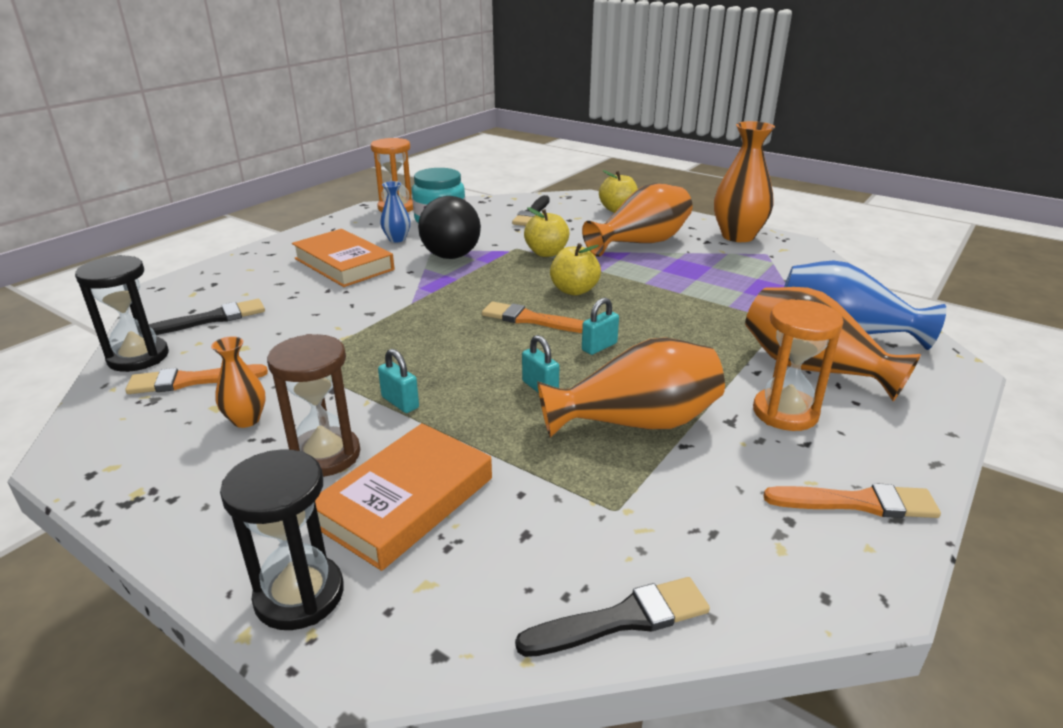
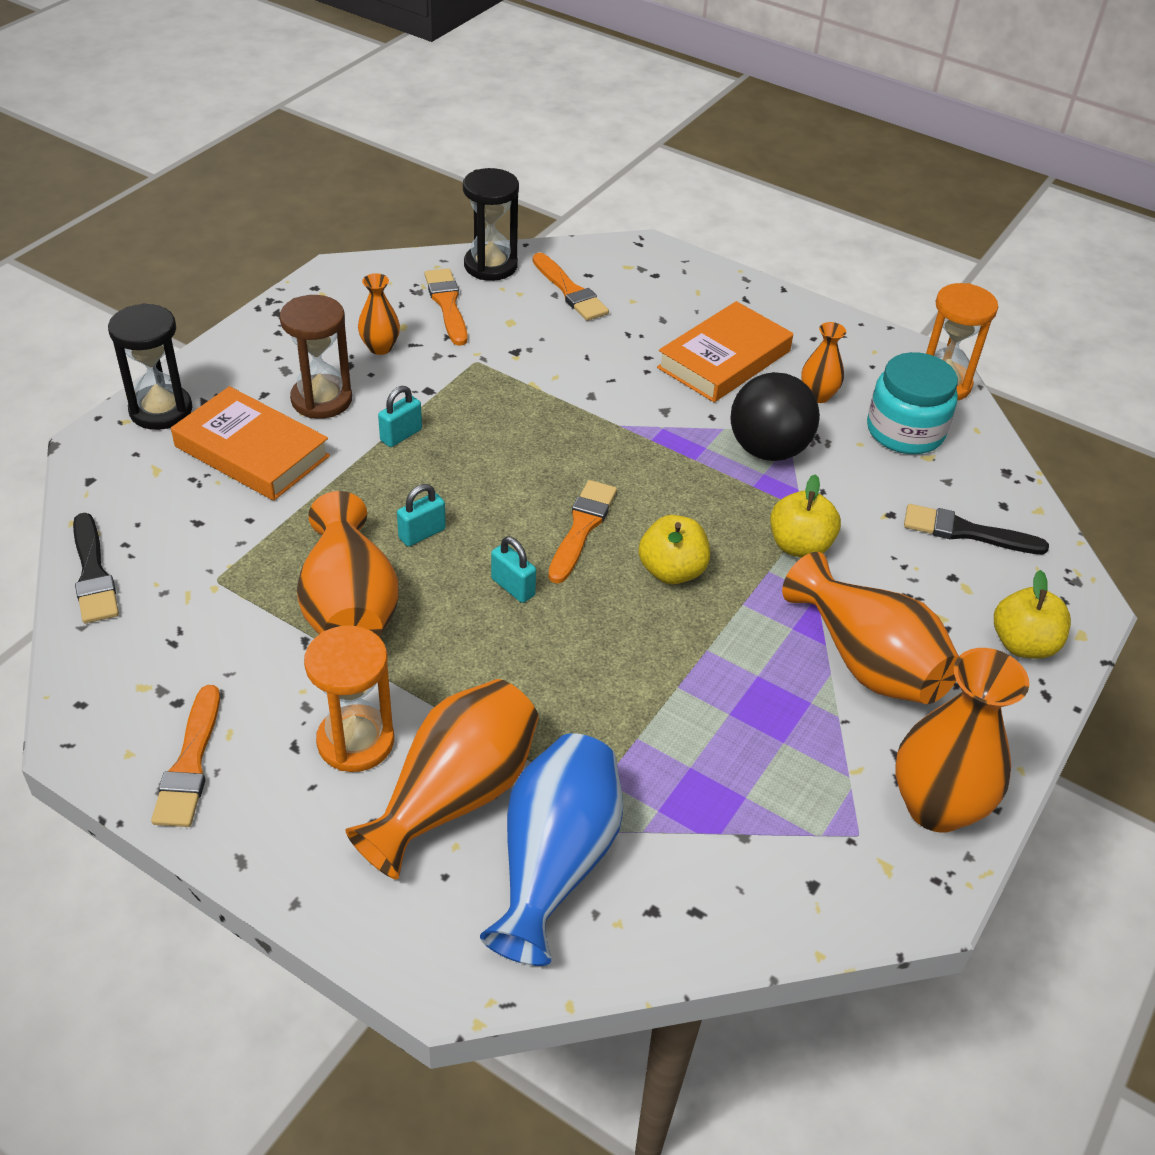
camera: 85 degrees right, 15 degrees up
(212, 319) = (570, 291): black brush -> orange brush
(397, 239) = (818, 395): blue vase -> orange vase

